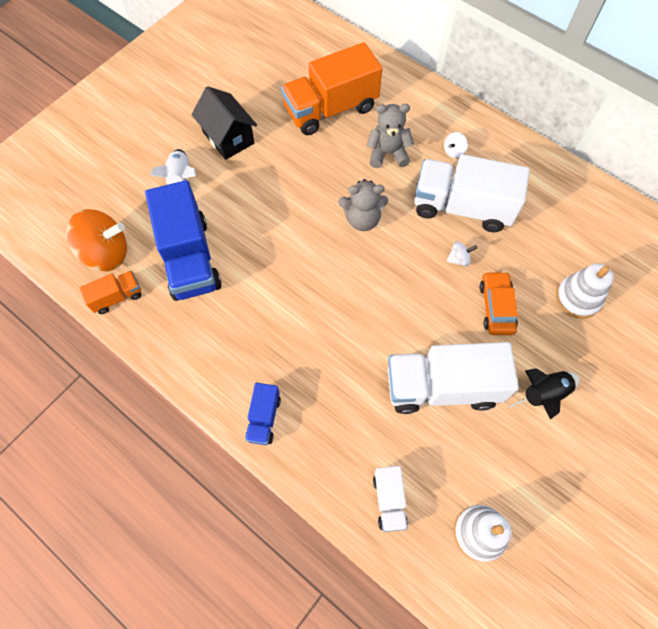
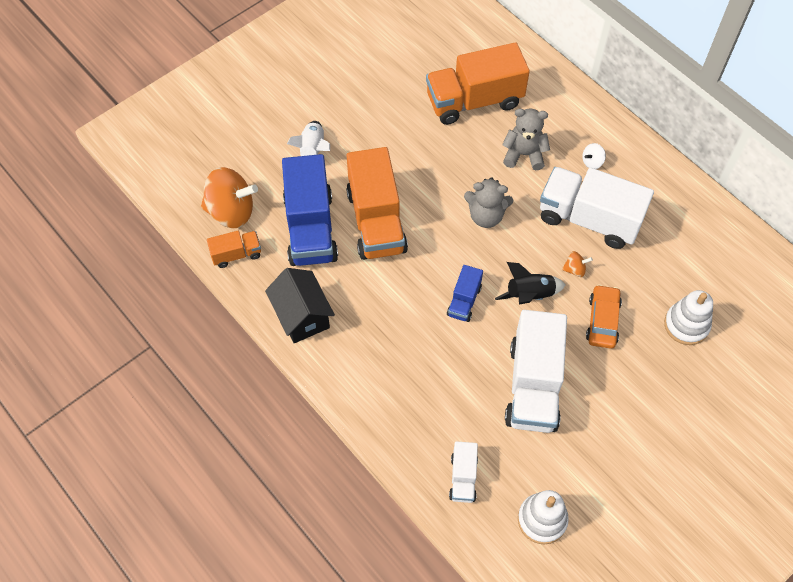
camera: 10 degrees right, 5 degrees down
(228, 137) = (366, 115): black house -> black house (302, 316)
(255, 241) = (376, 221): none -> orange truck
(264, 418) = (358, 386): blue truck -> blue truck (464, 301)
(442, 387) = (533, 386): white truck -> white truck turned 90 degrees counterclockwise
(459, 259) = (575, 269): white spinning top -> orange spinning top
(543, 394) = (631, 409): black rocket -> black rocket (529, 295)

